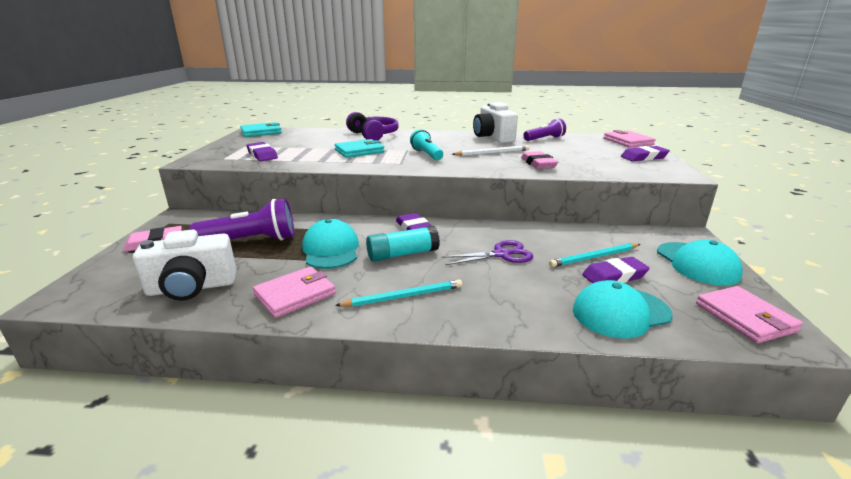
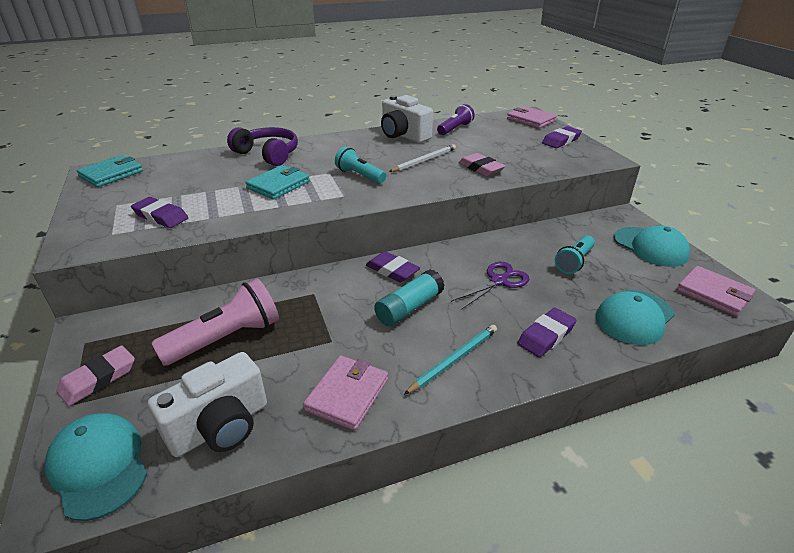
camera: 25 degrees left, 10 degrees up
(251, 241) = (226, 338): purple flashlight -> pink flashlight
(331, 249) = (330, 323): turquoise cap -> turquoise cap (99, 466)
(594, 257) = (574, 262): turquoise pencil -> turquoise flashlight
(614, 276) = (603, 279): purple eraser -> purple eraser (546, 335)

